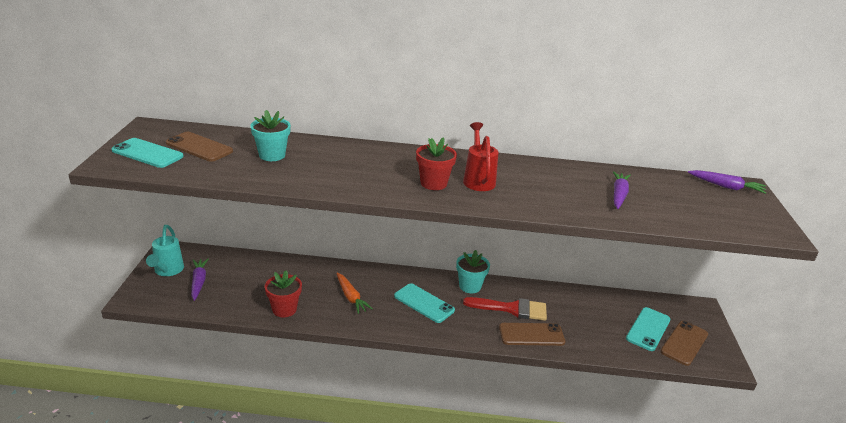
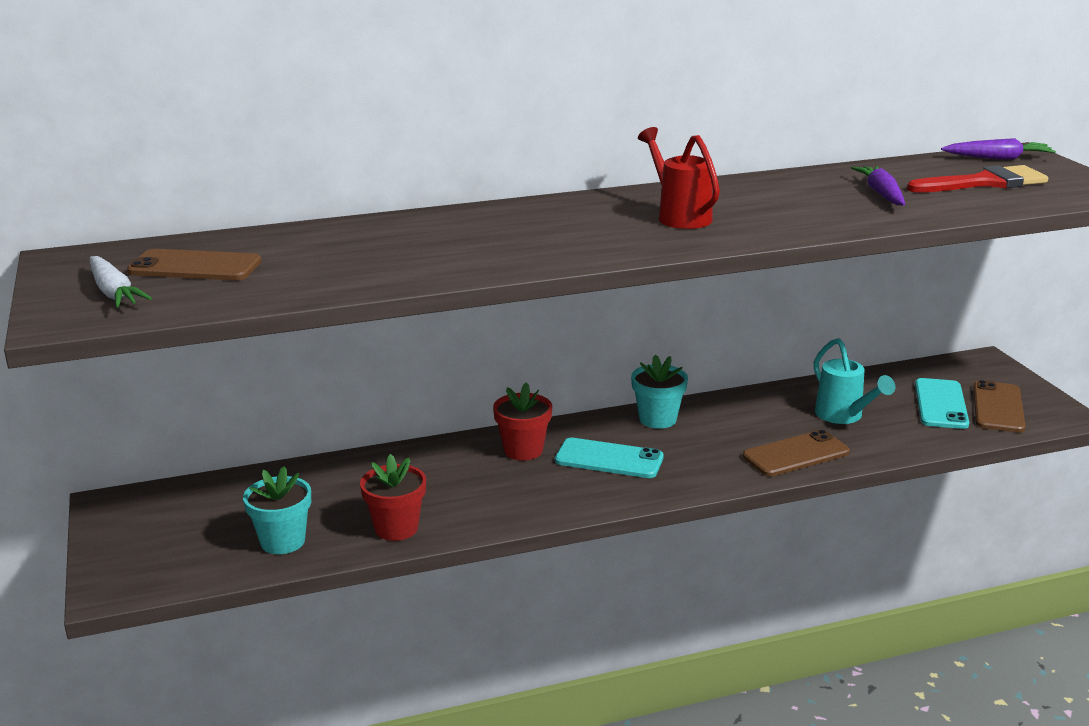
camera: 20 degrees left, 5 degrees down
(147, 153) = (114, 292): turquoise phone -> white carrot
(167, 271) = (136, 533): turquoise watering can -> turquoise watering can (844, 416)
(198, 282) = (210, 533): purple carrot -> none
(272, 155) = (333, 252): turquoise flower pot -> turquoise flower pot (282, 541)
(351, 297) = (490, 482): orange carrot -> none
(433, 183) = (623, 233): red flower pot -> red flower pot (523, 450)
(511, 309) = (741, 431): red brush -> red brush (984, 183)

